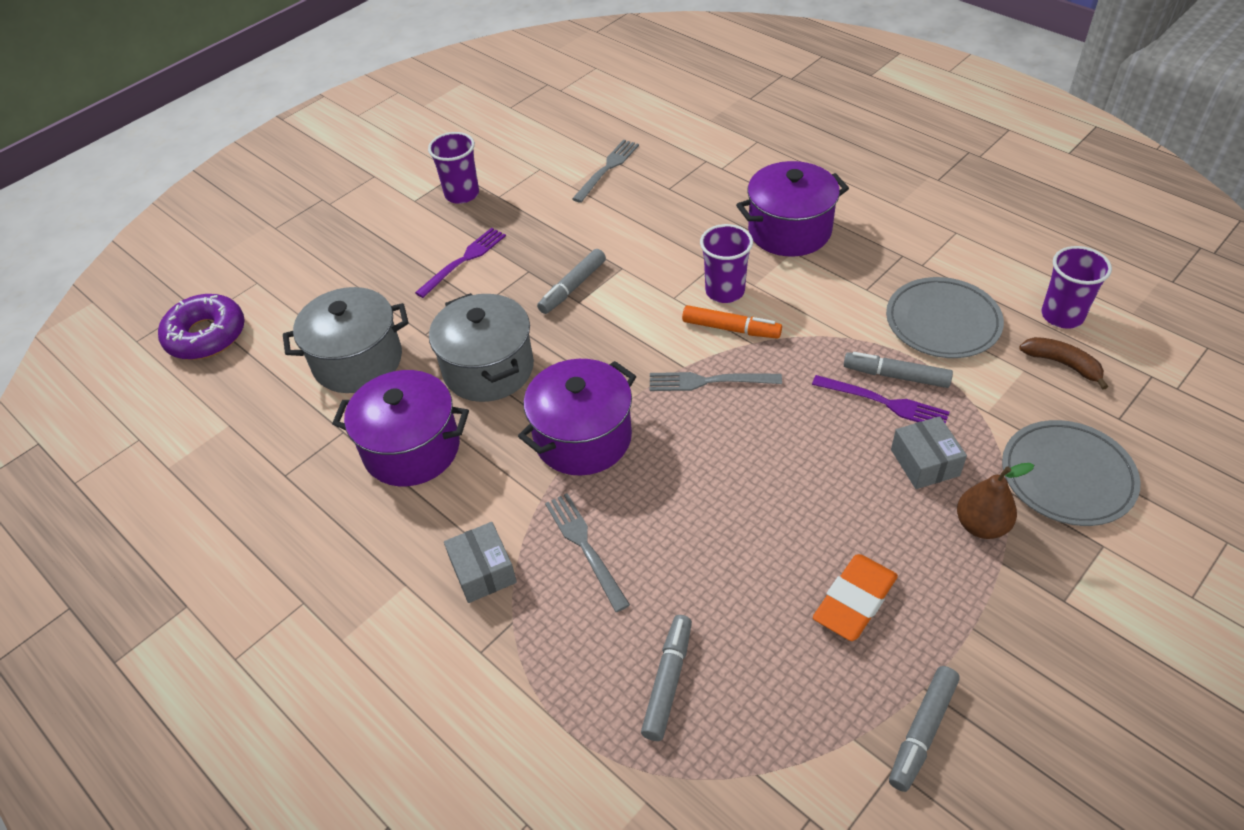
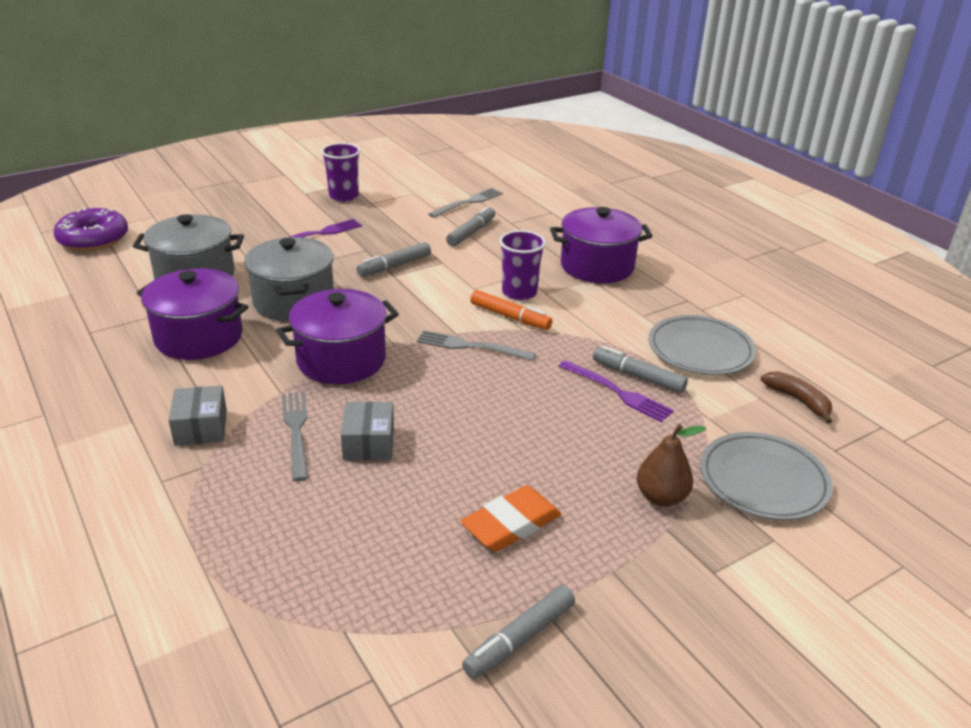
camera: 10 degrees right, 15 degrees down
(668, 681) = (307, 541): grey marker -> grey marker (471, 232)
(925, 462) = (632, 441): grey box -> grey box (369, 443)
(1062, 315) = (814, 367): purple cup -> none

